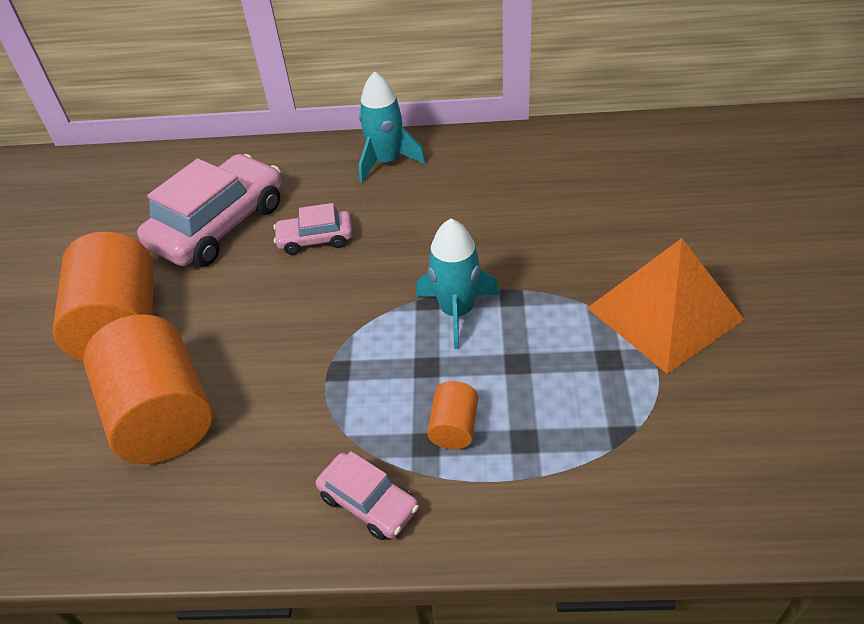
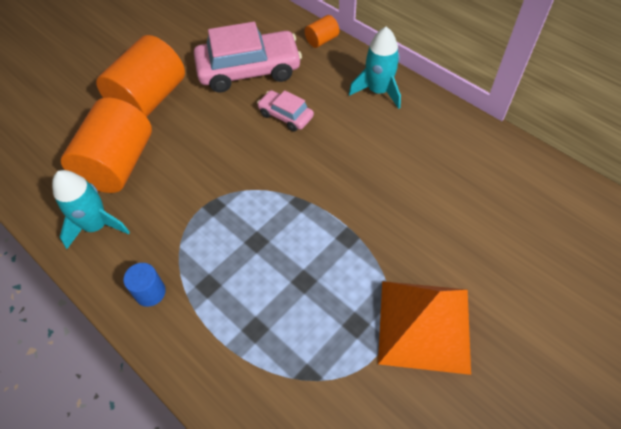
camera: 40 degrees right, 10 degrees up
(368, 502) = (150, 292): pink car -> blue cylinder
(454, 427) = (230, 289): orange cylinder -> orange cylinder (322, 40)
(457, 311) = (308, 221): turquoise rocket -> turquoise rocket (96, 225)

